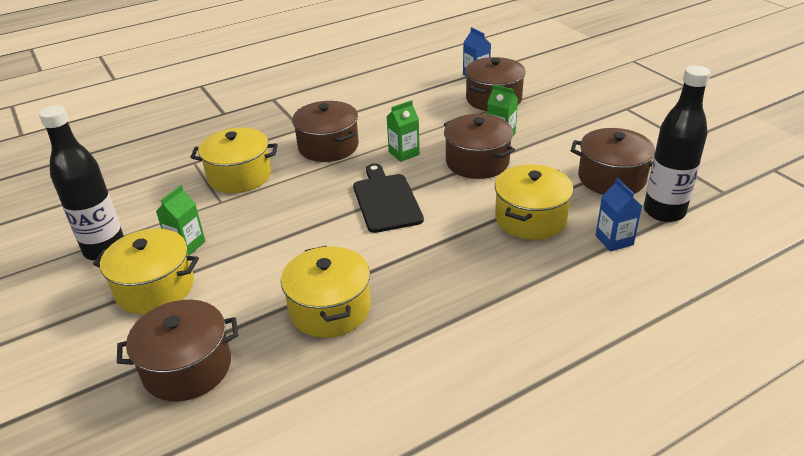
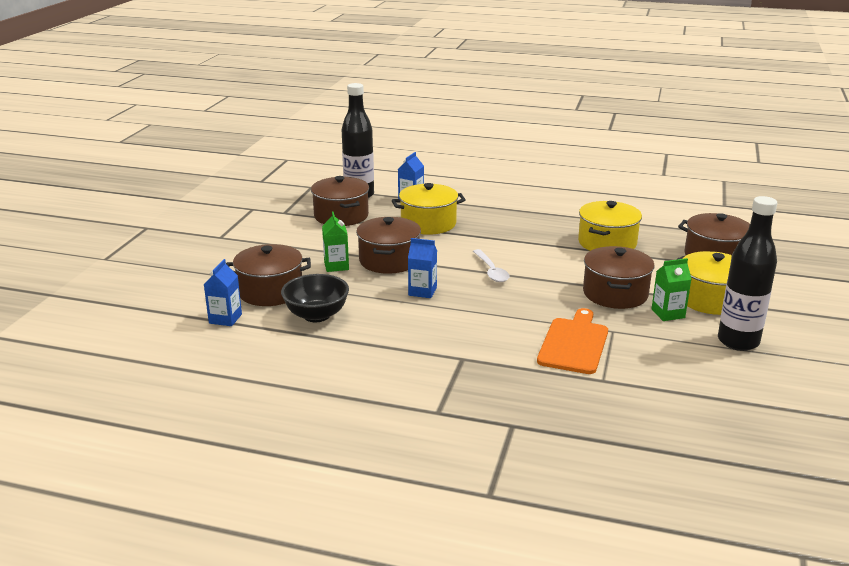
camera: 135 degrees left, 10 degrees down
(239, 176) = (574, 343): yellow pot -> orange cutting board
(328, 146) = (467, 328): brown pot -> brown pot (615, 294)
(386, 200) = (491, 271): black cutting board -> white spoon
(404, 153) = (422, 291): green carton -> blue carton
(433, 103) = (316, 315): none -> black bowl

